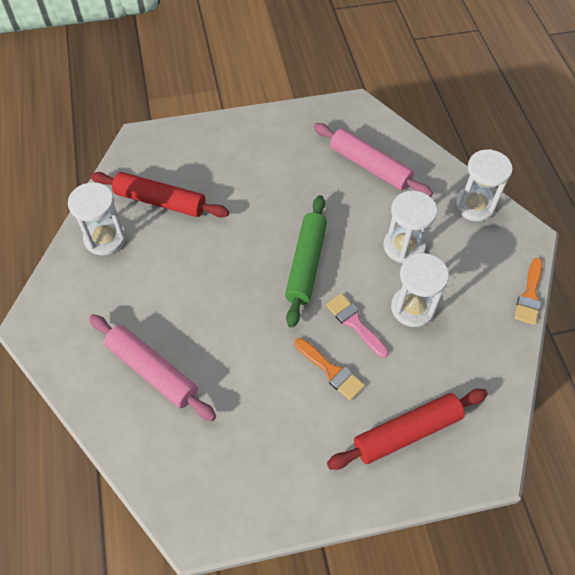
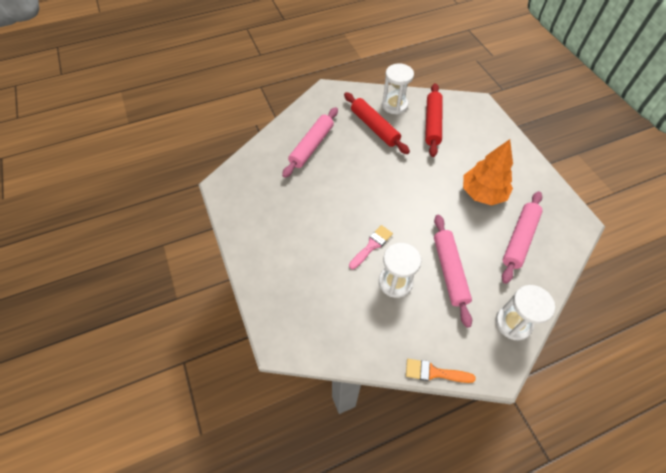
camera: 80 degrees right, 0 degrees up
(296, 180) = (483, 193): none -> orange tree
(306, 264) = (411, 210): green rolling pin -> none
(331, 371) = (331, 236): orange brush -> none
(404, 246) = (449, 271): white hourglass -> pink rolling pin
(407, 432) = (295, 287): red rolling pin -> red rolling pin (374, 127)

